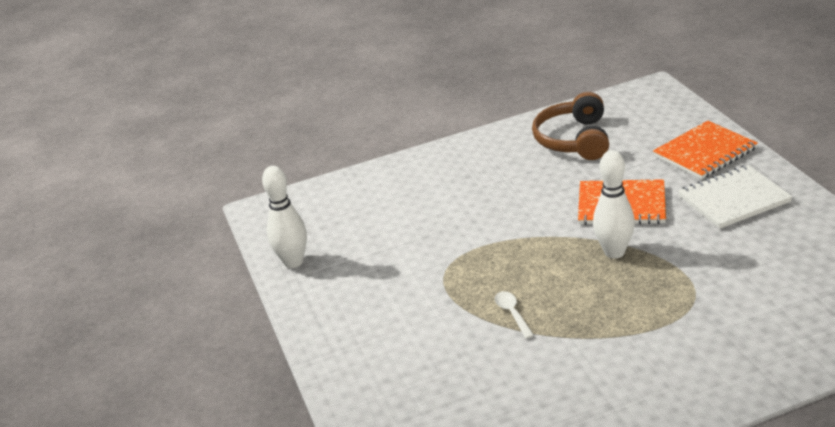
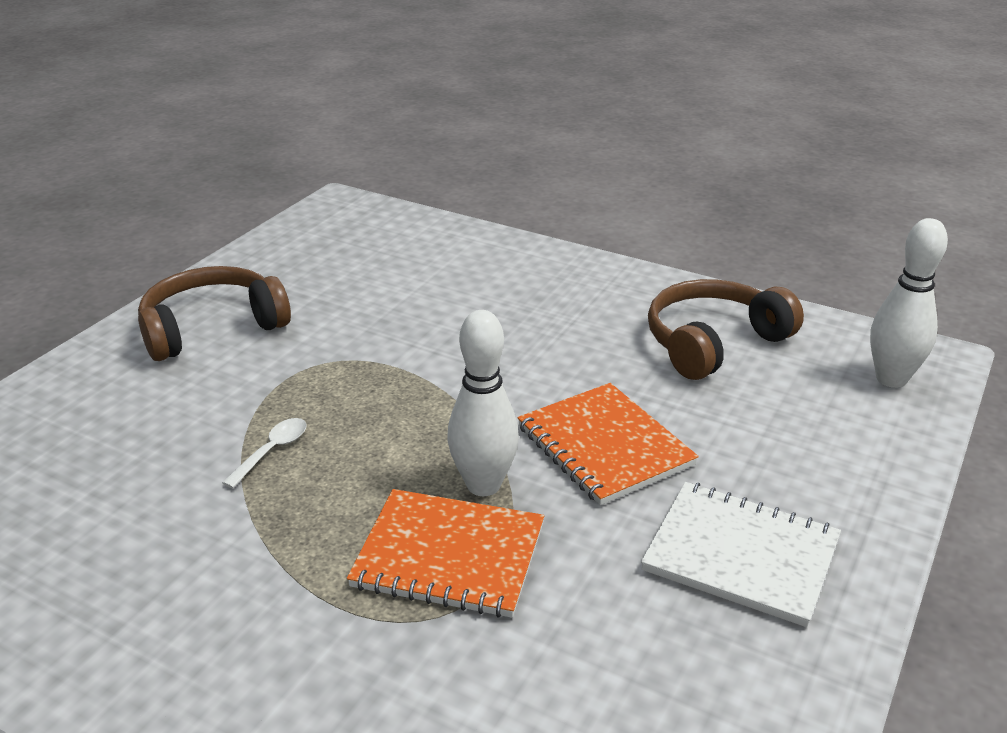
camera: 45 degrees right, 0 degrees up
(293, 262) = (261, 260): white bowling pin -> white bowling pin (891, 379)
(354, 303) = (212, 327): none -> brown headphones
(704, 152) = (831, 472): orange notebook -> orange notebook (449, 555)

